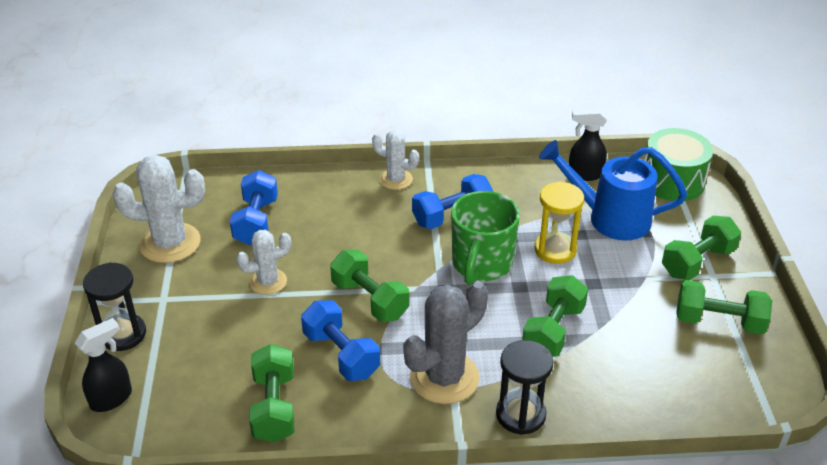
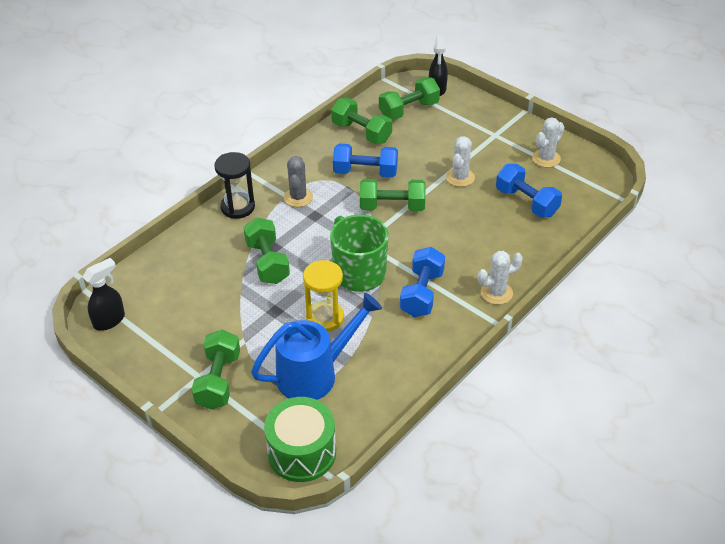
camera: 135 degrees right, 5 degrees up
(123, 334) = (482, 110): black hourglass -> none
(170, 243) = (546, 158): white cactus -> white cactus, size x0.60
(444, 377) = (298, 197): grey cactus -> grey cactus, size x0.60
(584, 174) = (376, 403): black spray bottle -> black spray bottle (109, 320)
(719, 322) = (168, 340): green dumbbell -> green dumbbell (409, 110)

